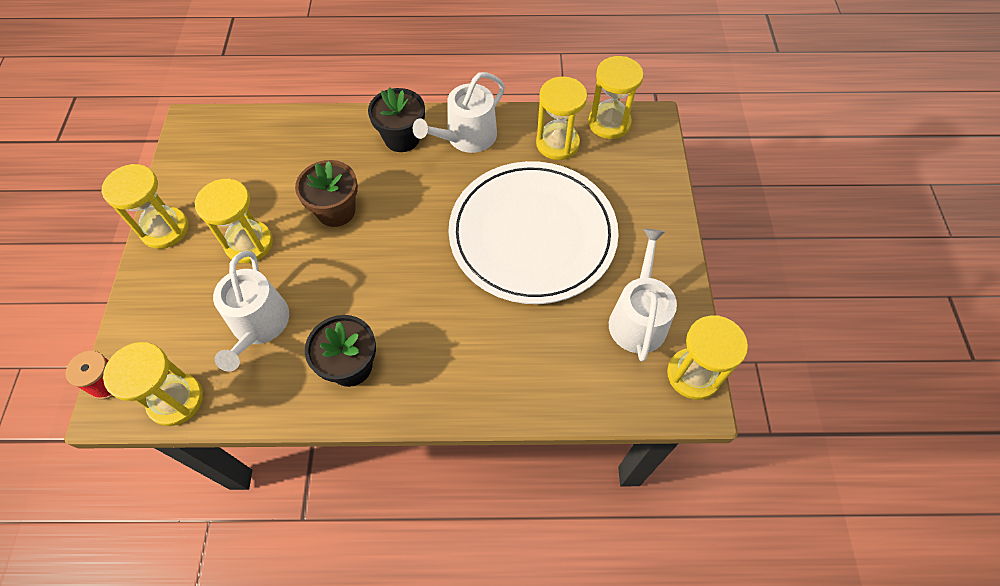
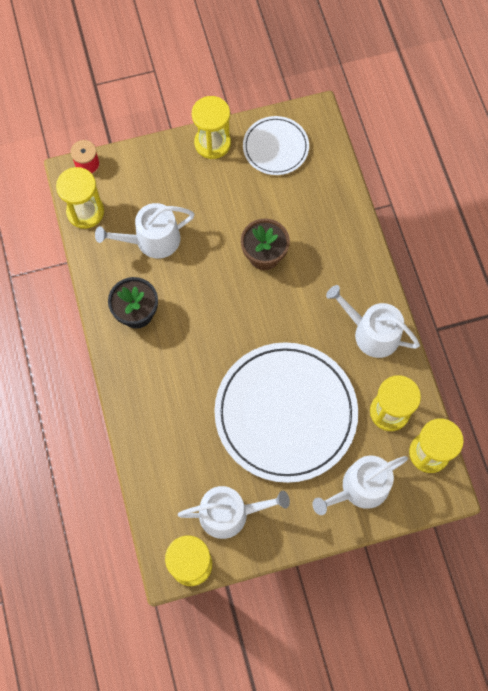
camera: 75 degrees right, 10 degrees up
(208, 169) = (275, 147): none -> white plate
(249, 243) = (217, 205): yellow hourglass -> none
(402, 138) = (353, 280): black flower pot -> none
(634, 188) = (360, 488): none -> white watering can

